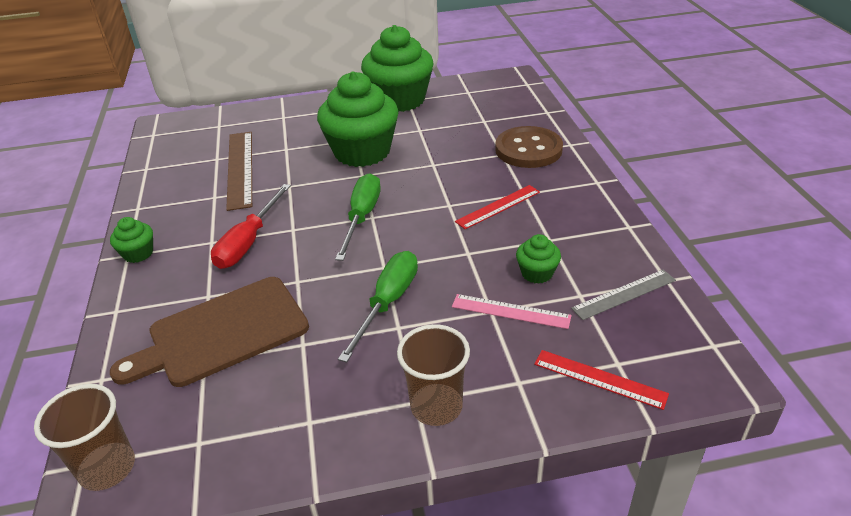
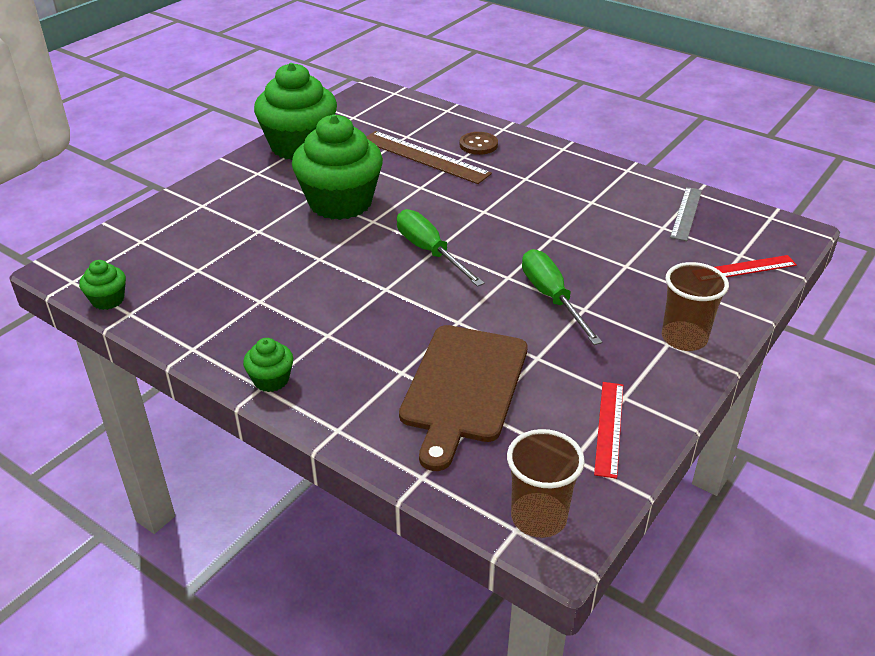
camera: 45 degrees left, 0 degrees up
(240, 168) = (242, 266): brown ruler -> brown ruler (424, 157)
(248, 242) = (363, 317): red screwdriver -> none
(498, 207) = (522, 196): red ruler -> red ruler (609, 428)
(510, 311) = (638, 259): pink ruler -> none
(528, 149) = (478, 145): brown button -> brown button, size x0.57
(537, 273) = (617, 227): green cupcake -> green cupcake (108, 300)

